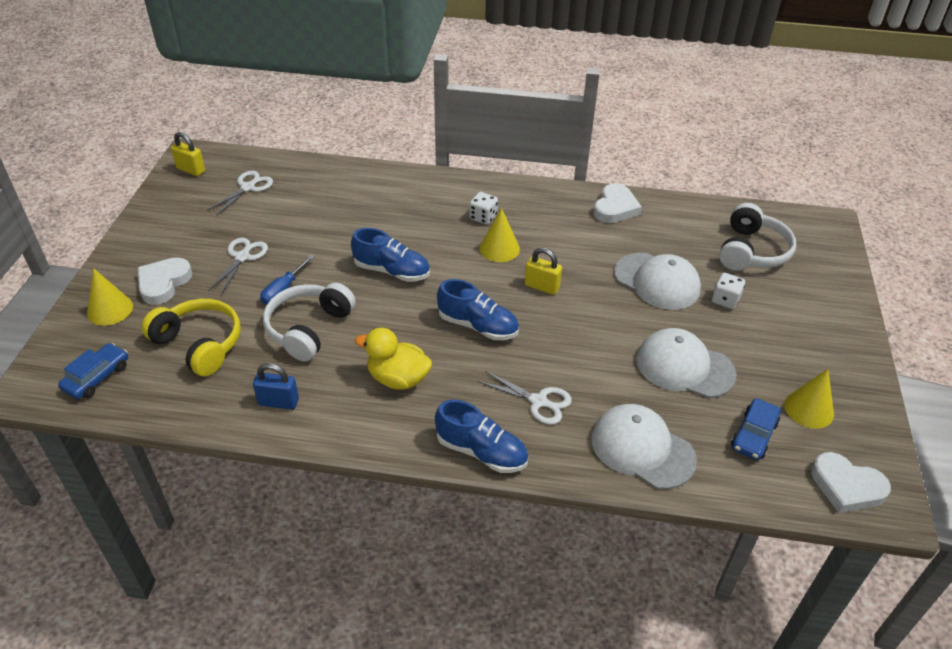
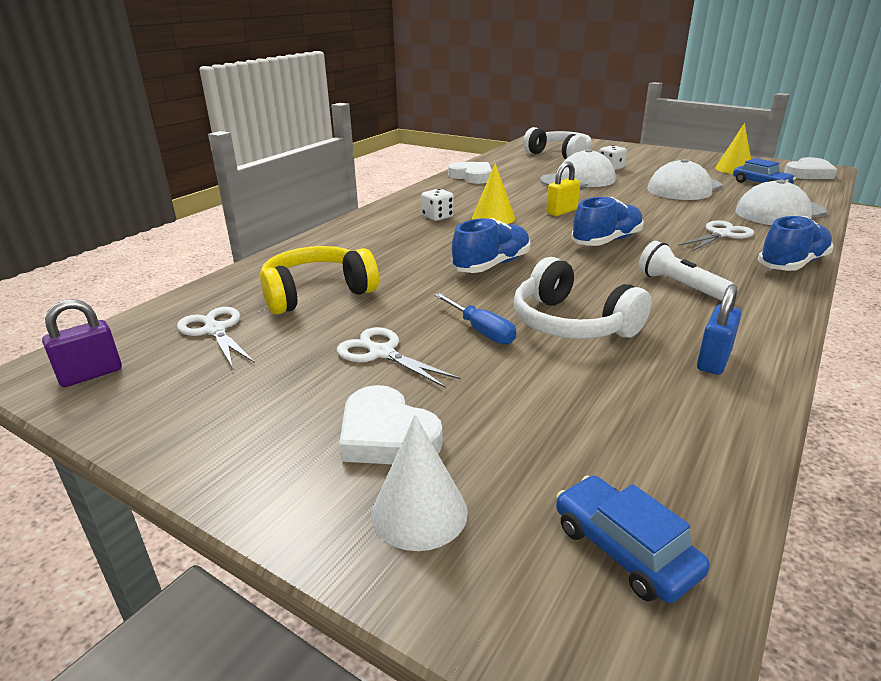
camera: 65 degrees left, 15 degrees down
(110, 309) = (419, 512): yellow cone -> white cone
(191, 170) = (91, 374): yellow padlock -> purple padlock
(199, 344) = (570, 413): yellow headphones -> yellow headphones (317, 293)
(398, 378) = (679, 285): yellow duck -> white flashlight

